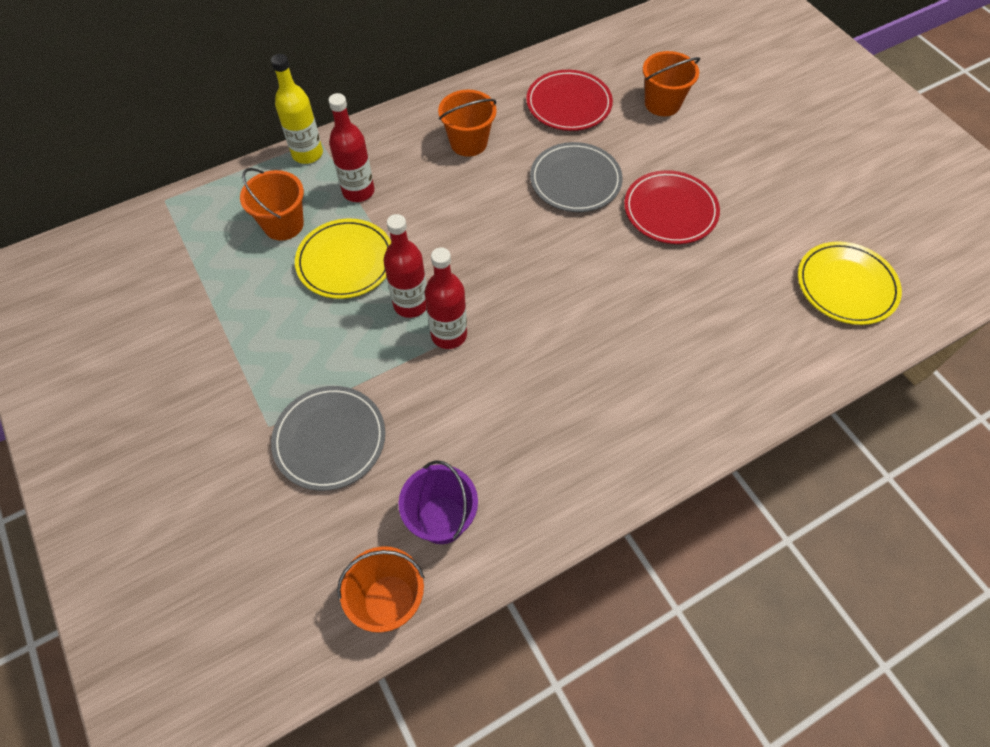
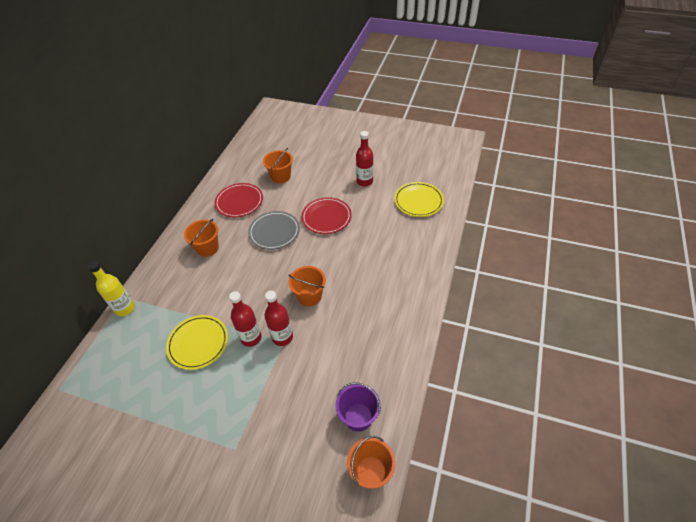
camera: 40 degrees left, 10 degrees down
(283, 224) = (146, 351): orange bucket -> orange bucket (309, 296)
(330, 439) = (272, 428): grey plate -> none
(358, 191) = (172, 307): red bottle -> red bottle (364, 181)

